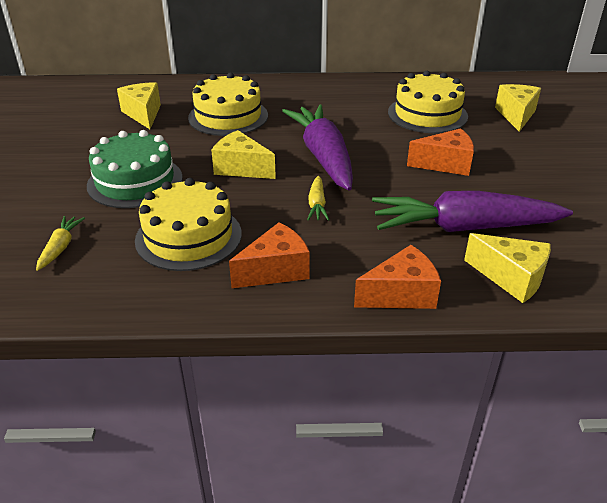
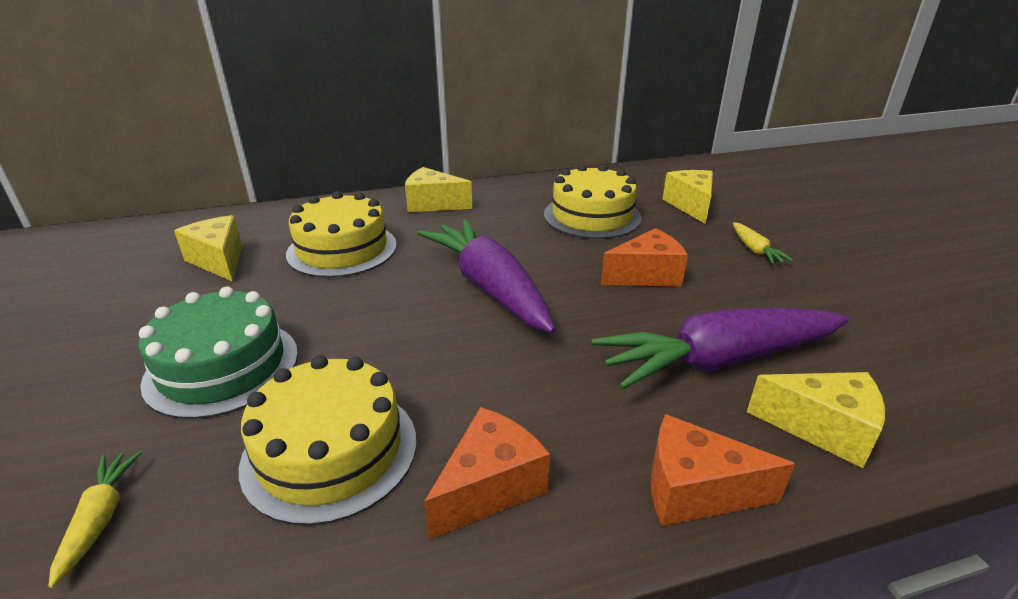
camera: 15 degrees left, 5 degrees down
(241, 168) = (382, 320): yellow cheese -> yellow cheese (433, 204)
(317, 204) = (509, 359): yellow carrot -> yellow carrot (755, 250)
(401, 294) = (695, 491): orange cheese -> orange cheese turned 135 degrees counterclockwise

